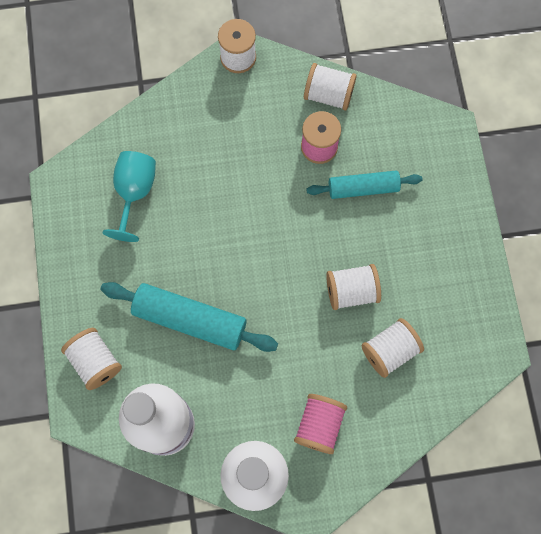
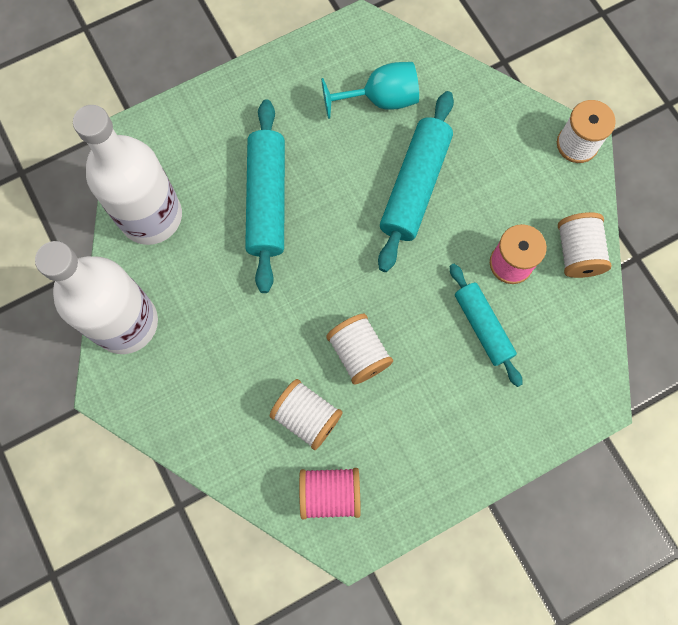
camera: 70 degrees right, 0 degrees up
(95, 361) = (193, 129): white spool -> none
(225, 194) = (415, 186): none -> turquoise rolling pin
(319, 425) = (200, 368): pink spool -> pink spool (330, 493)

